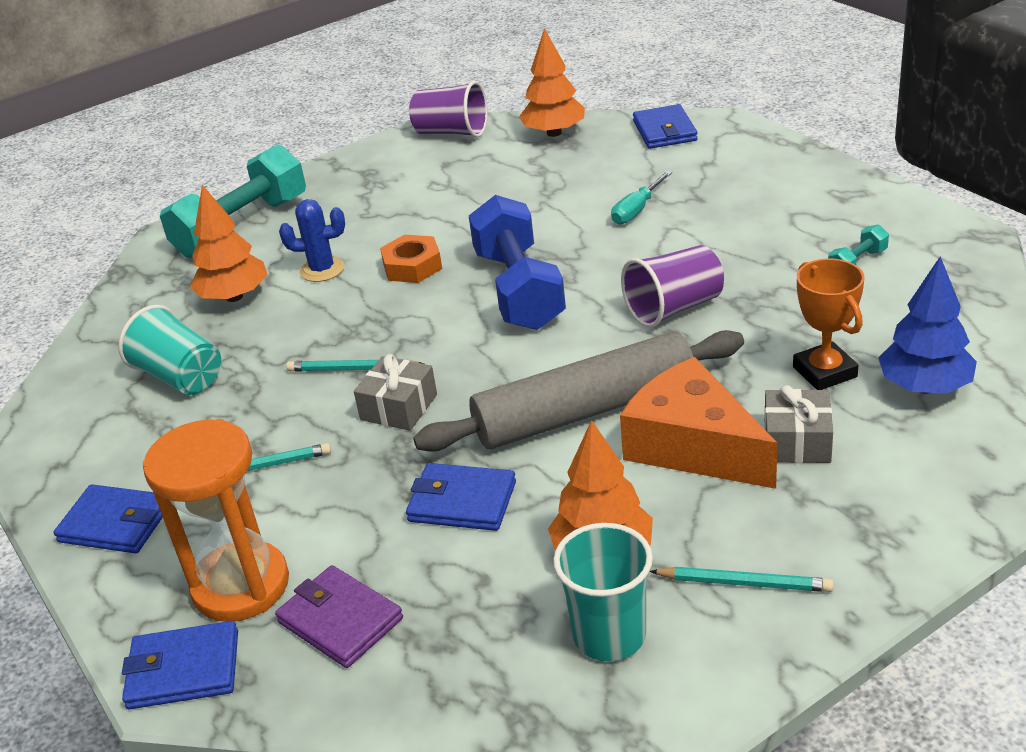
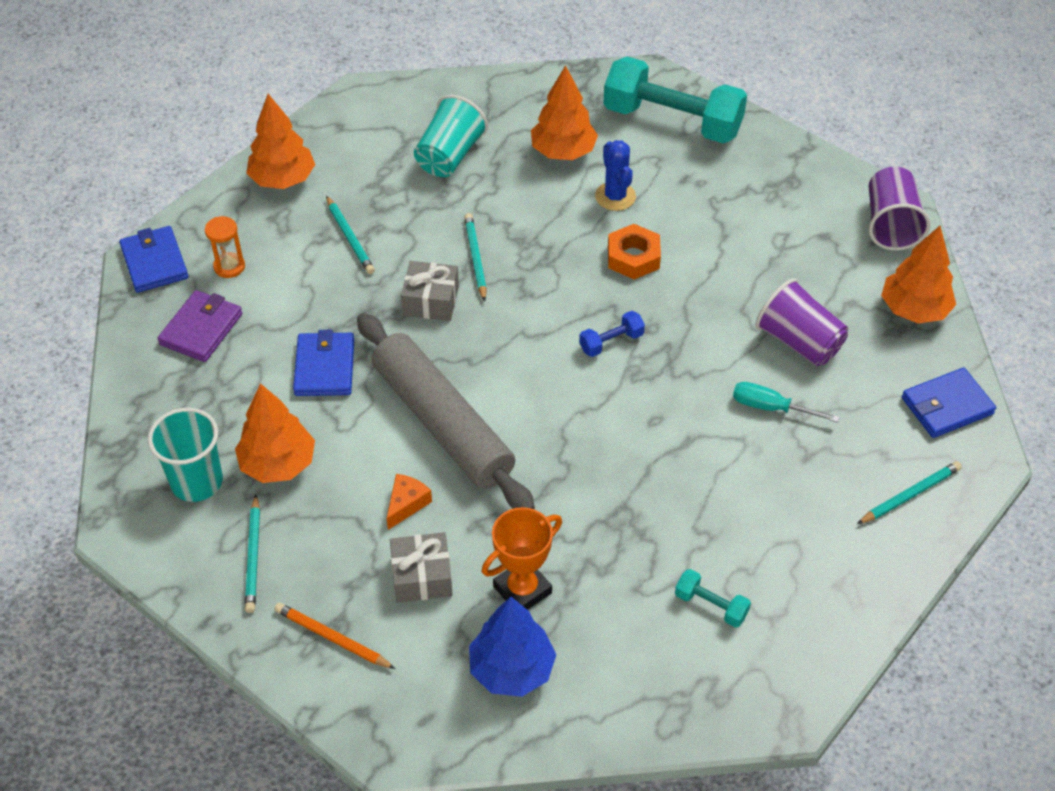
camera: 70 degrees right, 15 degrees up
(115, 523) = (283, 179): blue wallet -> orange tree
(241, 585) = (229, 266): orange hourglass -> orange hourglass, size x0.46
(519, 289) = (611, 342): blue dumbbell -> blue dumbbell, size x0.42
(674, 308) = (602, 463): purple cup -> purple cup (799, 342)
(693, 446) = (406, 504): orange cheese -> orange cheese, size x0.42
(753, 156) = (910, 495): none -> turquoise pencil
(875, 518) = (332, 638): none -> orange pencil

